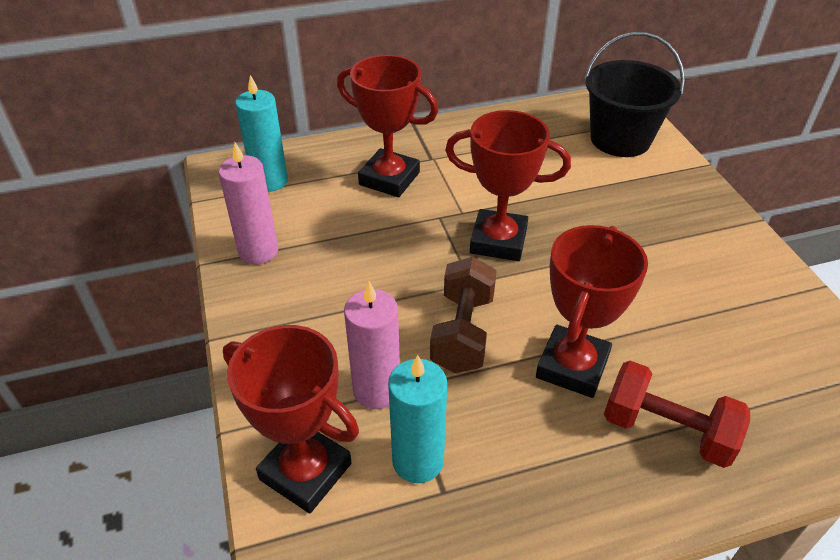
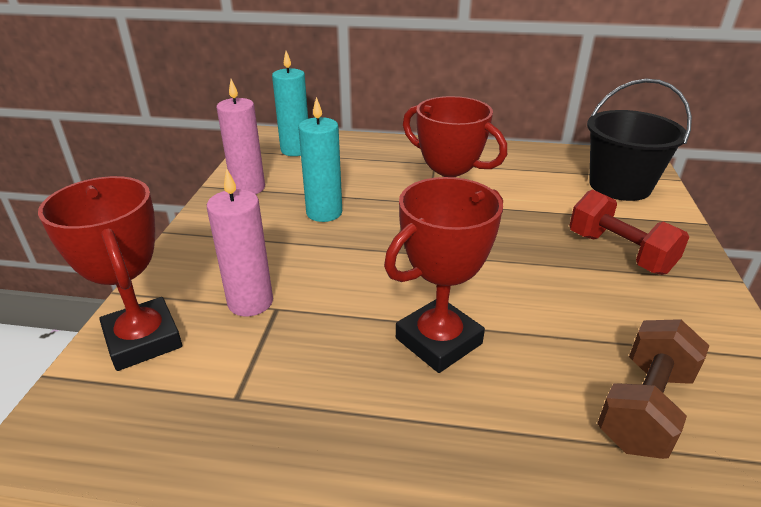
camera: 25 degrees right, 10 degrees down
(389, 179) = (387, 168): red trophy -> none
(418, 461) = (236, 365): turquoise candle -> turquoise candle (324, 213)
(463, 332) = (358, 284): brown dumbbell -> brown dumbbell (644, 408)
(667, 430) = (497, 430): red dumbbell -> red dumbbell (619, 252)

